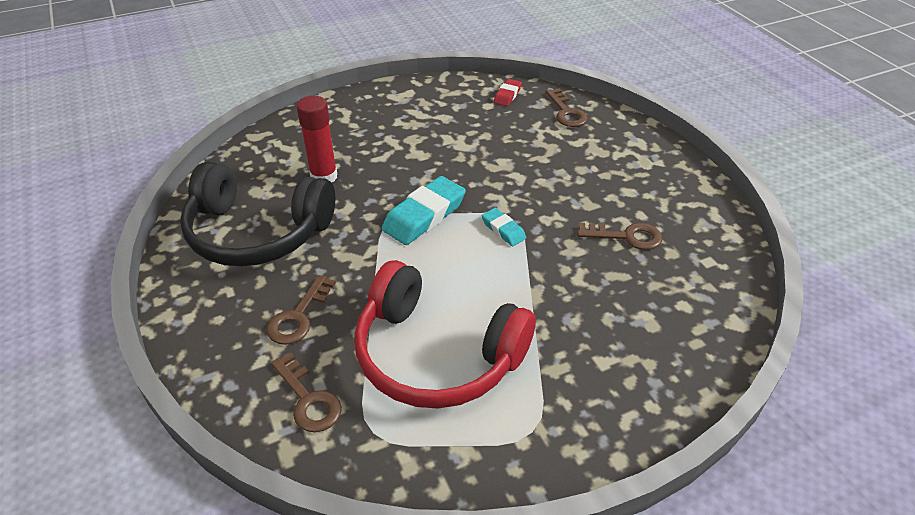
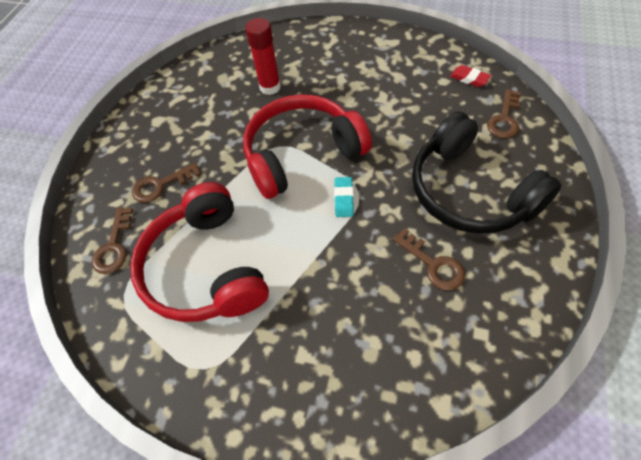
camera: 45 degrees right, 15 degrees up
(257, 232) = (195, 109): black headphones -> black headphones (470, 191)
(424, 216) = (302, 154): turquoise eraser -> red headphones
(507, 95) = (469, 78): red eraser -> red eraser turned 60 degrees clockwise

